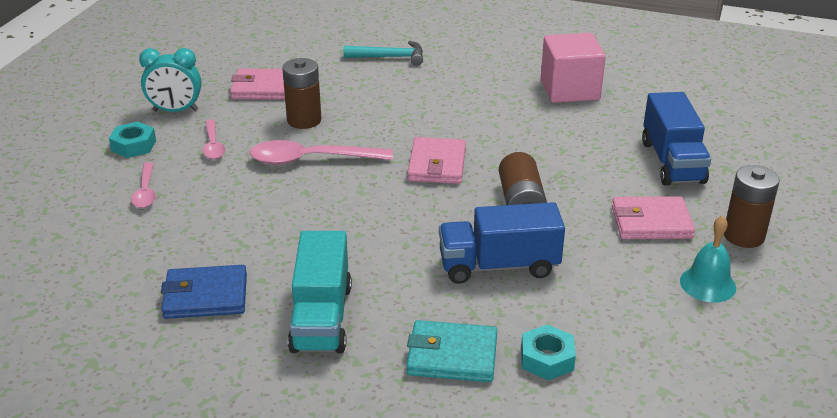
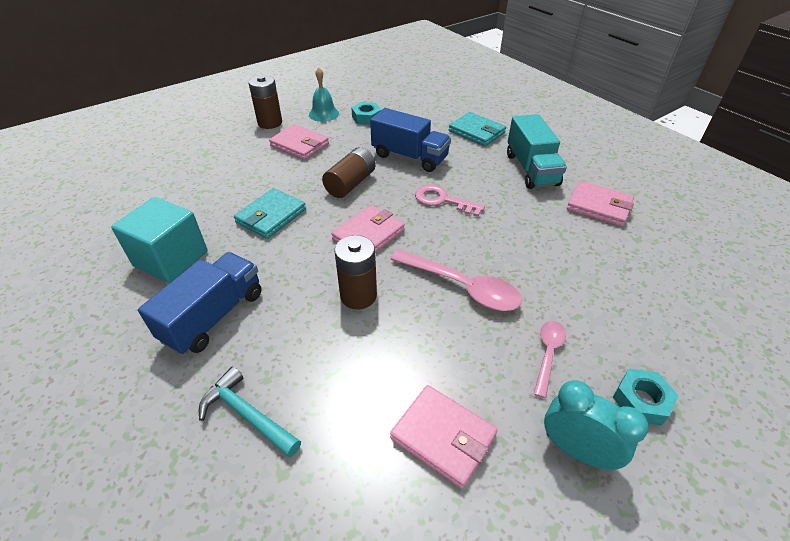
camera: 145 degrees left, 10 degrees up
(145, 191) = (632, 320): pink spoon -> none
(205, 296) = (599, 206): blue wallet -> pink wallet
(304, 120) = (434, 345): brown battery -> brown battery (358, 296)
(321, 318) = (531, 169): turquoise truck -> turquoise truck turned 135 degrees clockwise
(399, 226) = (442, 200): none -> pink key
(547, 143) = (271, 216): none -> turquoise wallet
(547, 359) = (435, 117): turquoise nut -> turquoise nut (366, 118)
(569, 90) = (171, 259): pink cube -> turquoise cube
(672, 162) = (224, 169): blue truck -> blue truck (214, 316)

